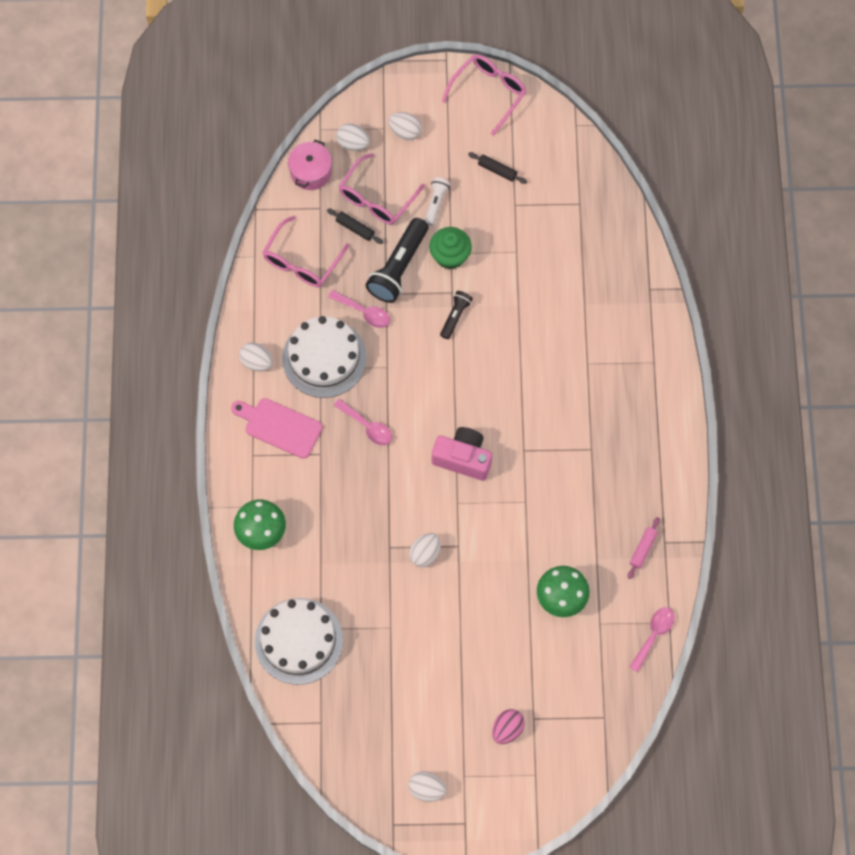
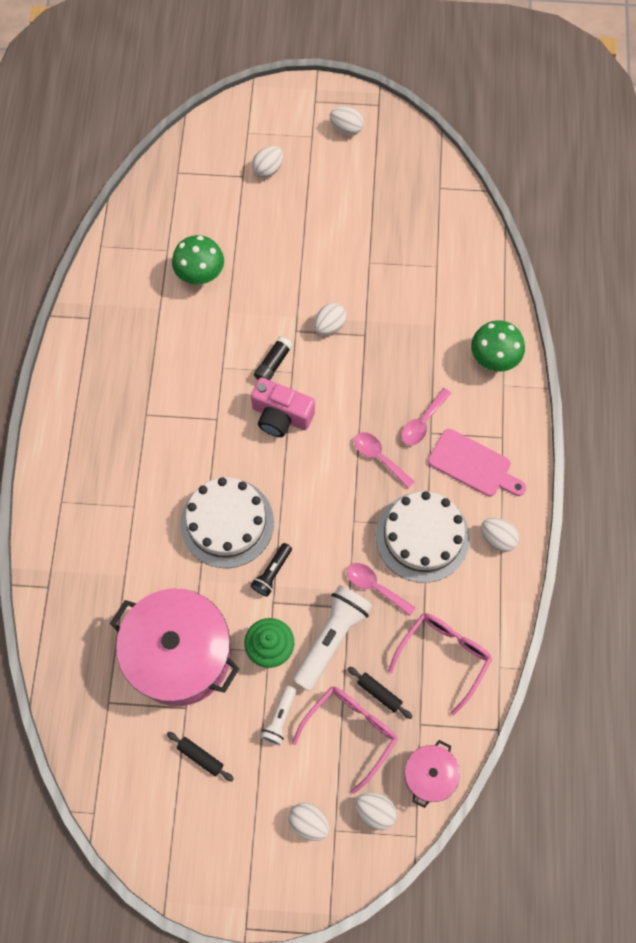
camera: 175 degrees left, 0 degrees up
(298, 641) = (458, 257): white cake -> white cake (227, 523)
(398, 267) = (331, 638): black flashlight -> white flashlight
(476, 510) = (273, 363): none -> black glue stick
(488, 93) = (197, 870): pink glasses -> none
(507, 729) = (268, 169): pink egg -> white egg
(526, 244) = (180, 654): none -> pink pot
(643, 549) = (112, 313): pink rolling pin -> none
(654, 635) = (117, 236): pink spoon -> pink spoon (422, 422)

